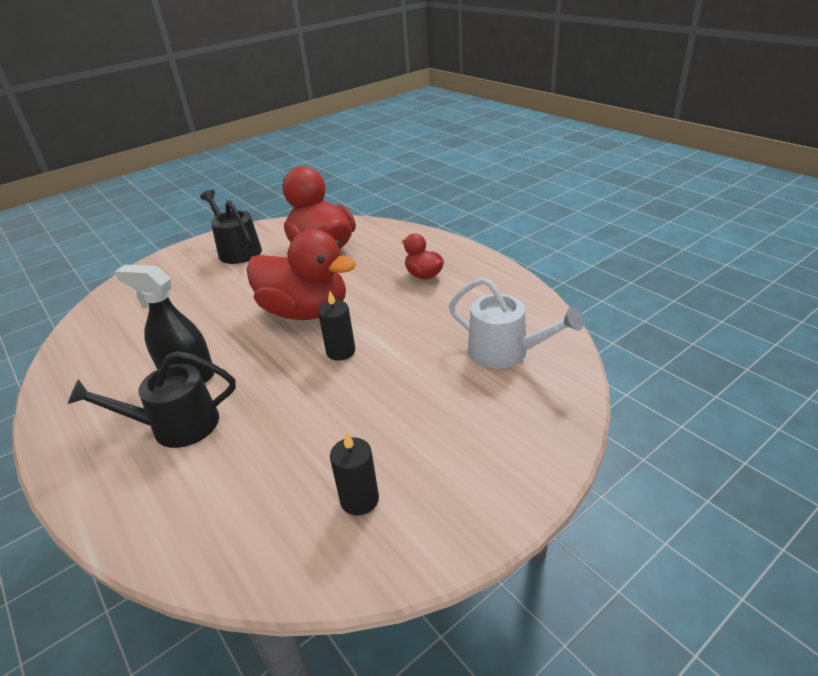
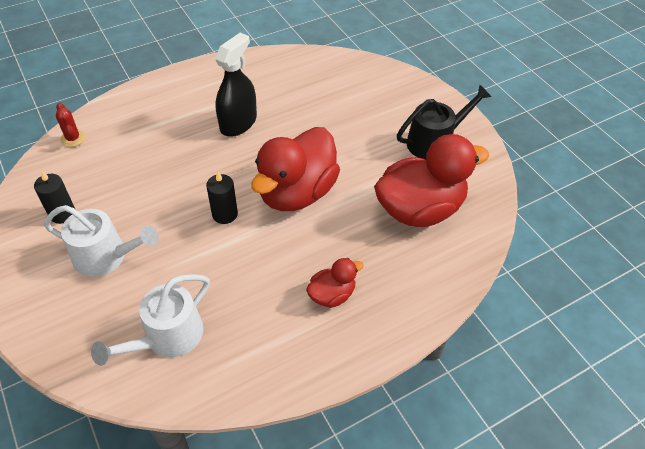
camera: 95 degrees right, 15 degrees up
(176, 426) = (182, 122): black watering can -> none
(192, 550) = (73, 138): none -> red cactus
(421, 428) = (106, 256): none -> white watering can

